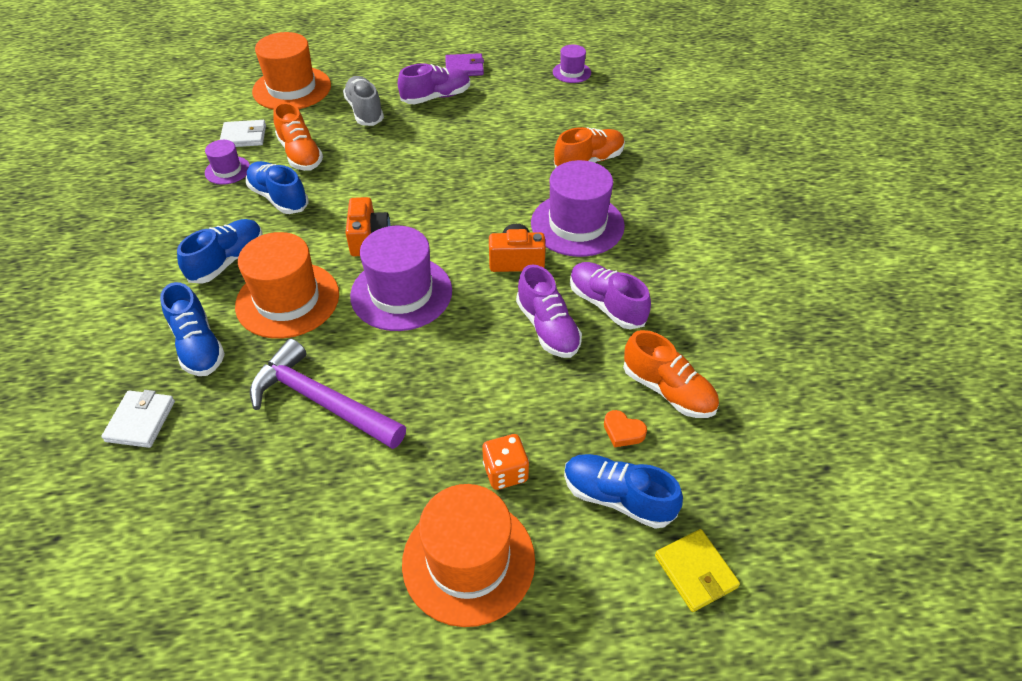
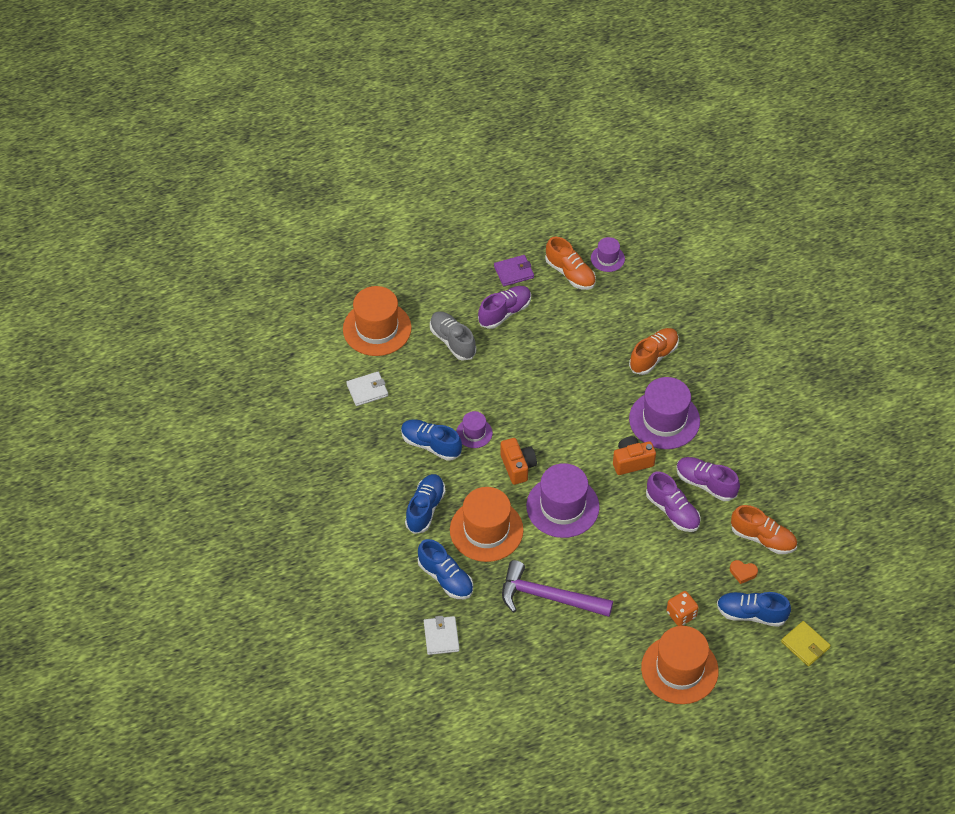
camera: 15 degrees left, 5 degrees up
(227, 170) = (375, 427): purple hat -> purple hat (474, 433)
(300, 154) = (424, 399): orange shoe -> orange shoe (570, 273)

